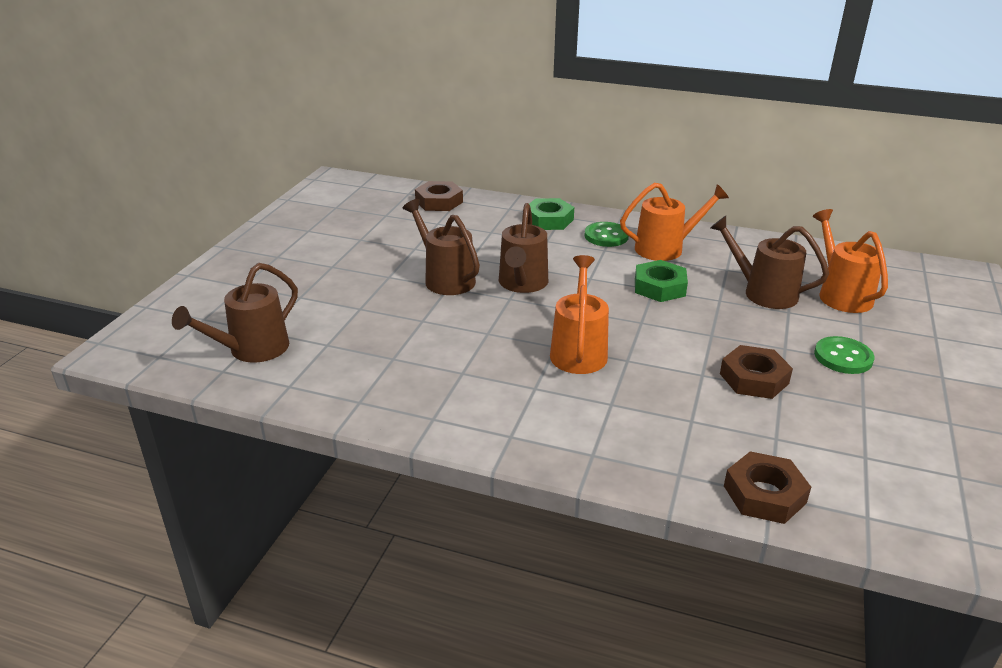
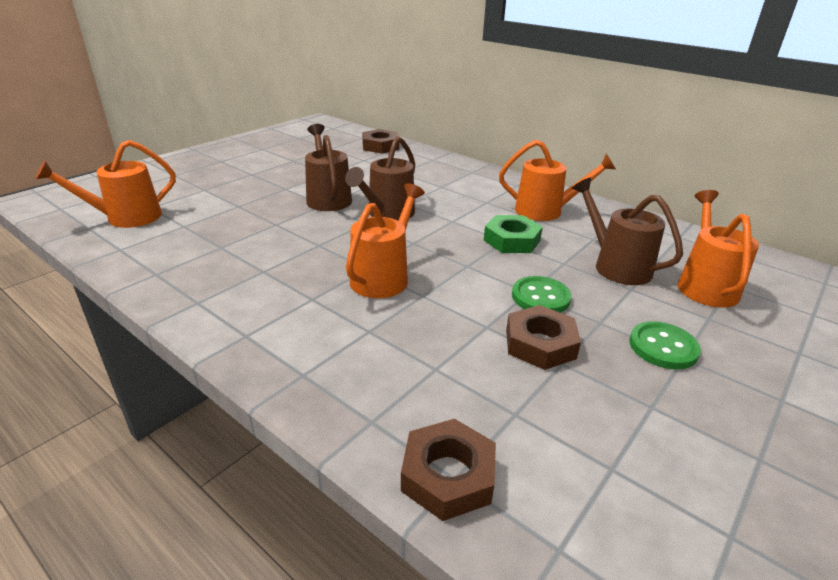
camera: 20 degrees right, 0 degrees up
(251, 350) = (125, 218): brown watering can -> orange watering can
(548, 220) = (458, 172): green nut -> none
(606, 236) = (498, 192): green button -> green button (540, 297)

